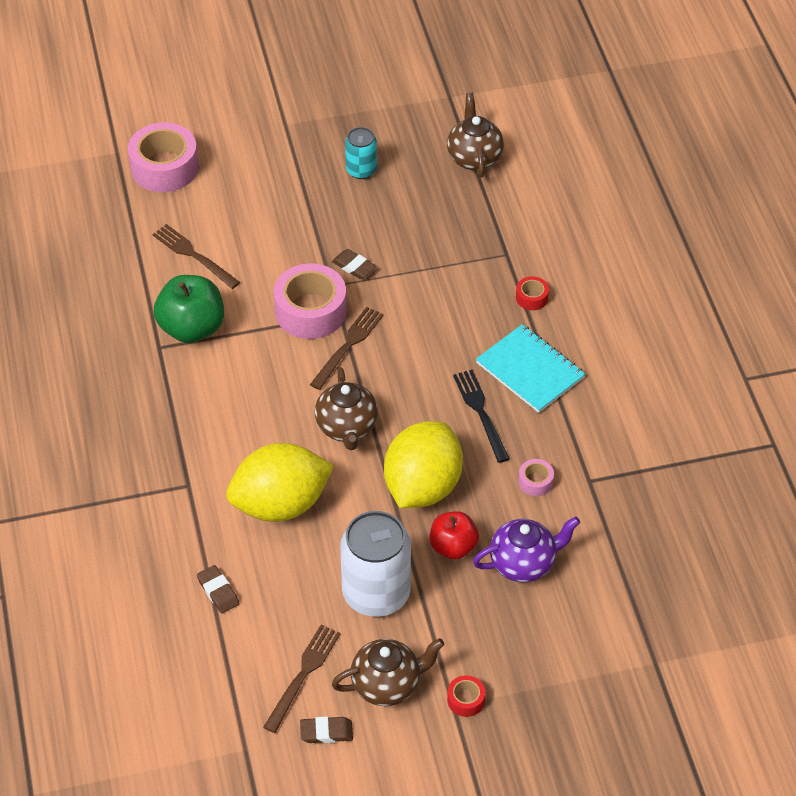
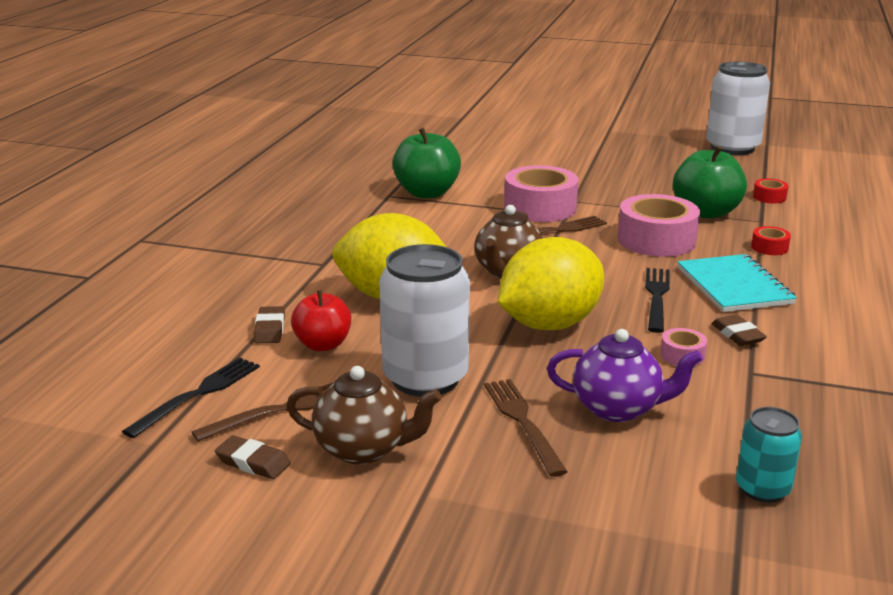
camera: 30 degrees right, 25 degrees down
(164, 167) = (491, 128): pink tape -> pink tape (656, 240)
(193, 255) = (468, 164): brown fork -> brown fork (522, 421)
(230, 687) = (199, 393): none -> black fork
(354, 266) = (603, 196): brown eraser -> brown eraser (737, 335)
(361, 170) = (655, 158): turquoise can -> turquoise can (762, 489)
(421, 117) = (732, 148): none -> white can
(453, 547) = (544, 372): red apple -> red apple (323, 345)
(455, 259) = (706, 212): none -> green apple
(466, 700) = (444, 495): red tape -> red tape (769, 197)
(474, 157) = (767, 172): brown teapot -> none

